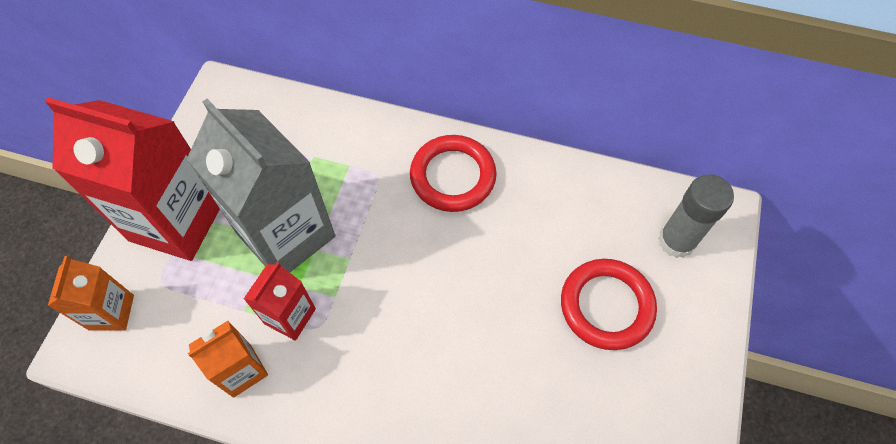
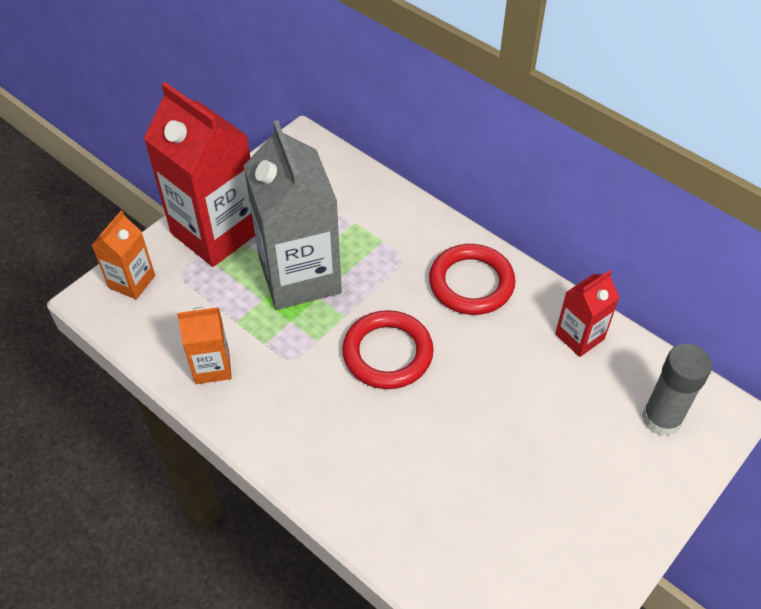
camera: 25 degrees right, 10 degrees down
(290, 316) = (271, 341): red carton -> red carton (579, 336)
(606, 306) = (561, 446): red ring -> red ring (387, 353)

